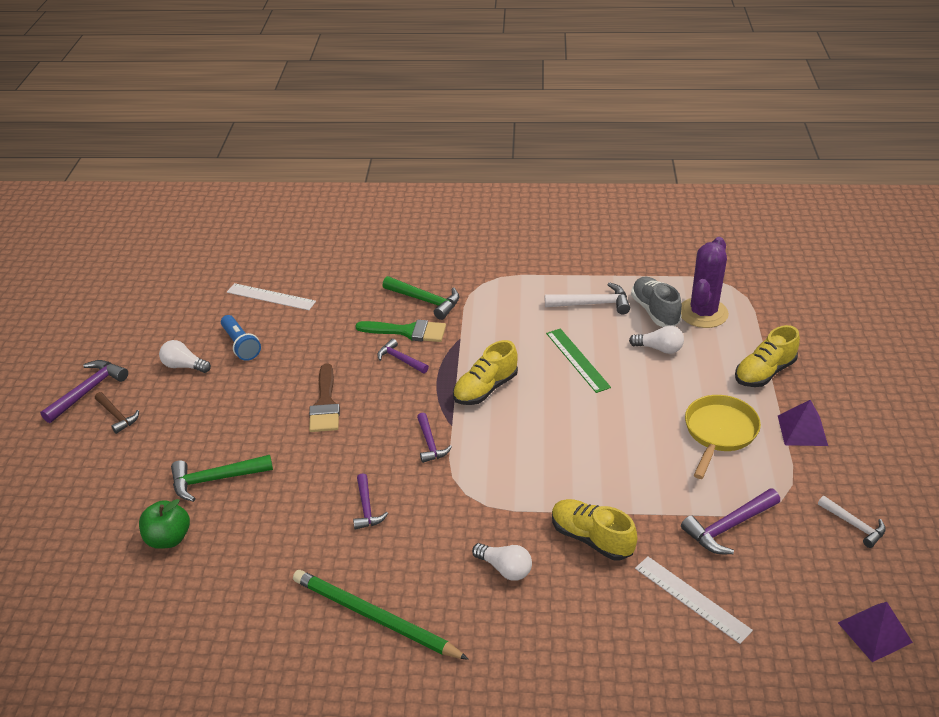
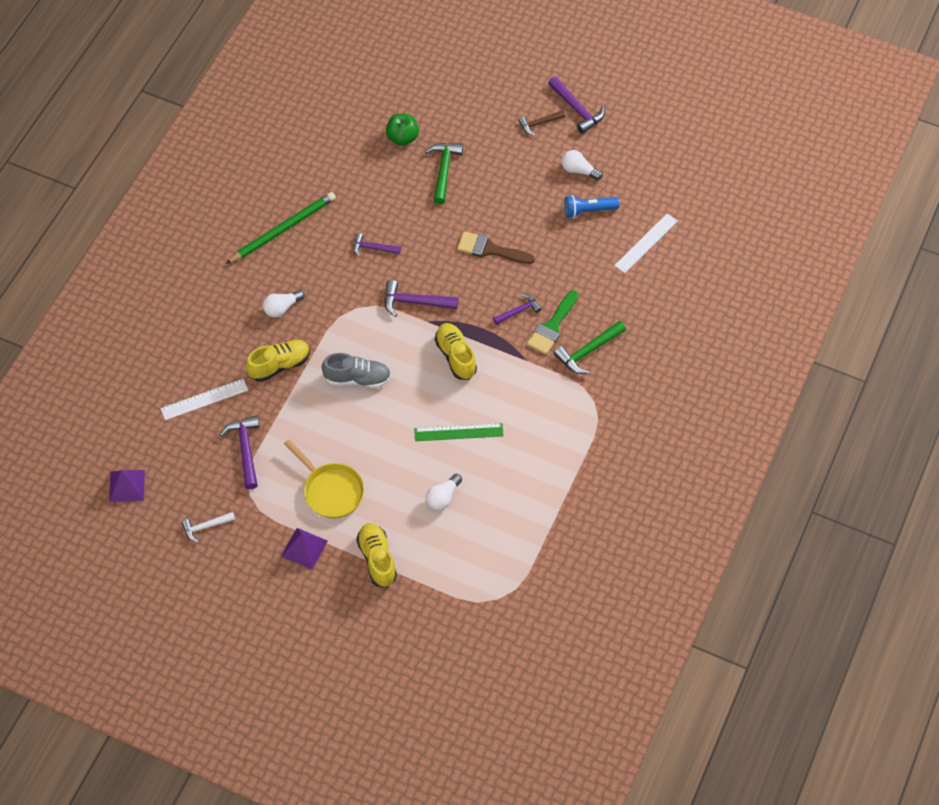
camera: 110 degrees right, 20 degrees up
(184, 366) = (579, 170): white light bulb -> white light bulb turned 105 degrees counterclockwise
(430, 443) = (415, 302): purple hammer -> purple hammer, size x1.54
(592, 304) = (525, 474): white hammer -> none
(655, 311) = (492, 518): grey shoe -> grey shoe (357, 378)
(703, 313) = (472, 554): purple cactus -> none

